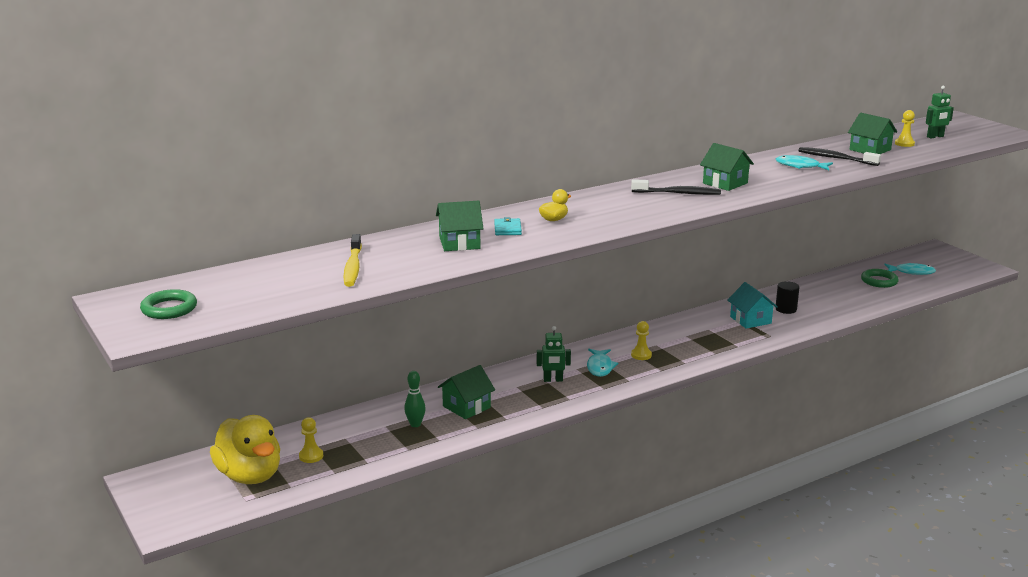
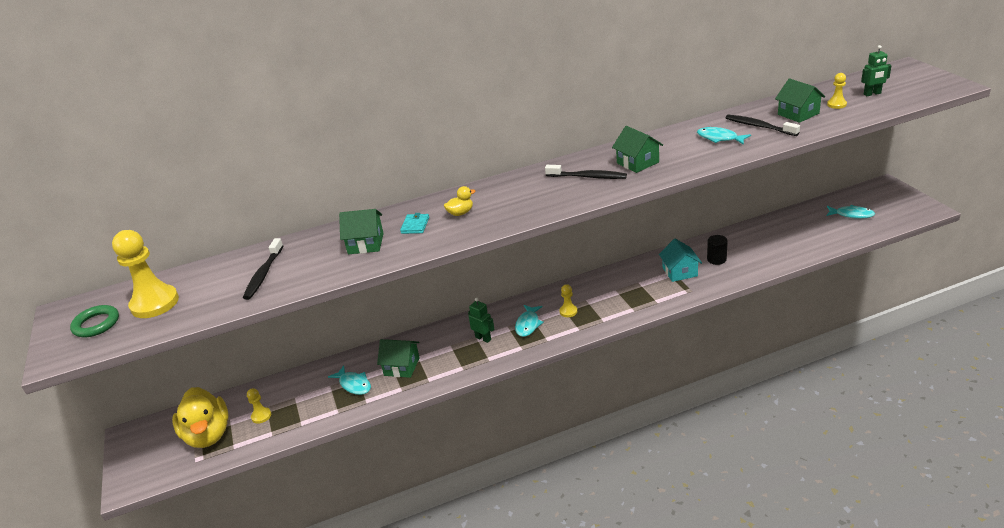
camera: 15 degrees right, 10 degrees up
(232, 291) = (155, 303): none -> yellow pawn
(353, 267) = (263, 274): yellow toothbrush -> black toothbrush
(415, 424) = (354, 384): green bowling pin -> turquoise fish
(466, 407) = (402, 366): green house -> green house turned 45 degrees clockwise
(553, 380) = (483, 338): green robot -> green robot turned 150 degrees counterclockwise
(879, 281) = (816, 226): green ring -> none

